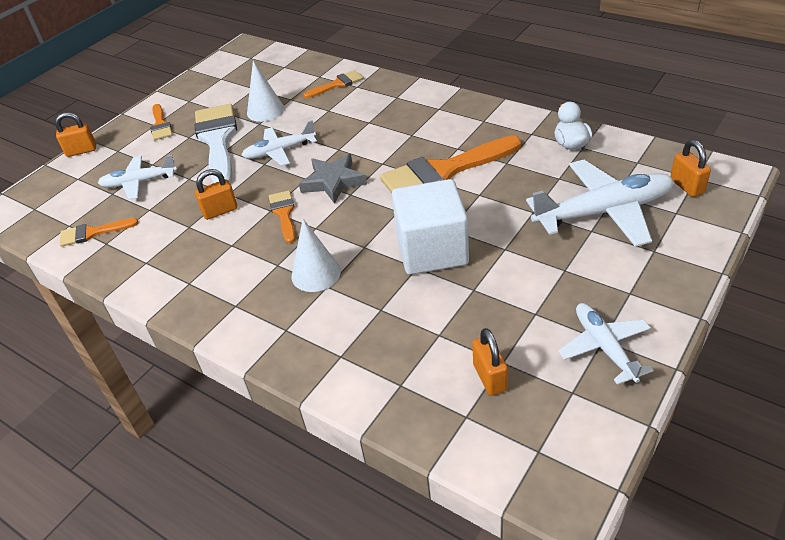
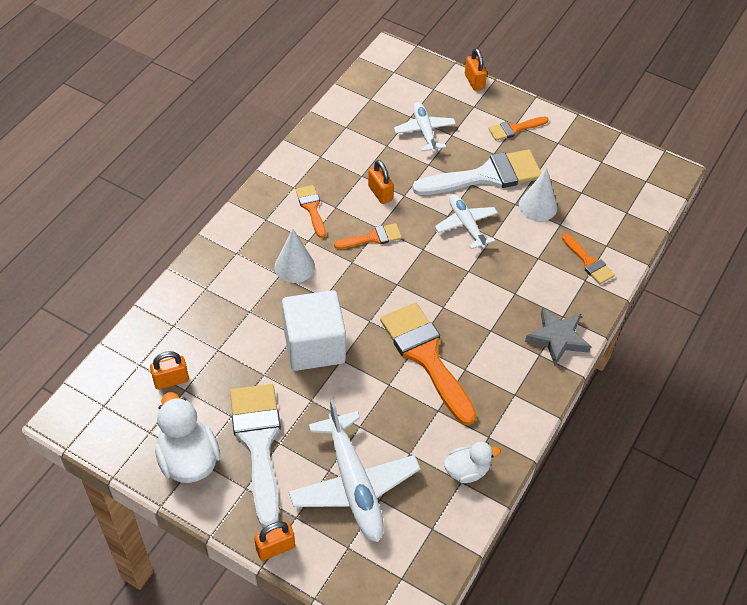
camera: 80 degrees right, 10 degrees up
(93, 233) = (359, 116): orange brush -> orange brush (311, 208)
(333, 182) = (416, 270): grey star -> grey star (557, 338)
(569, 286) = (258, 443): none -> white brush
(604, 347) = (188, 459): white plane -> white duck
(687, 186) = (388, 566): orange padlock -> orange padlock (275, 548)

